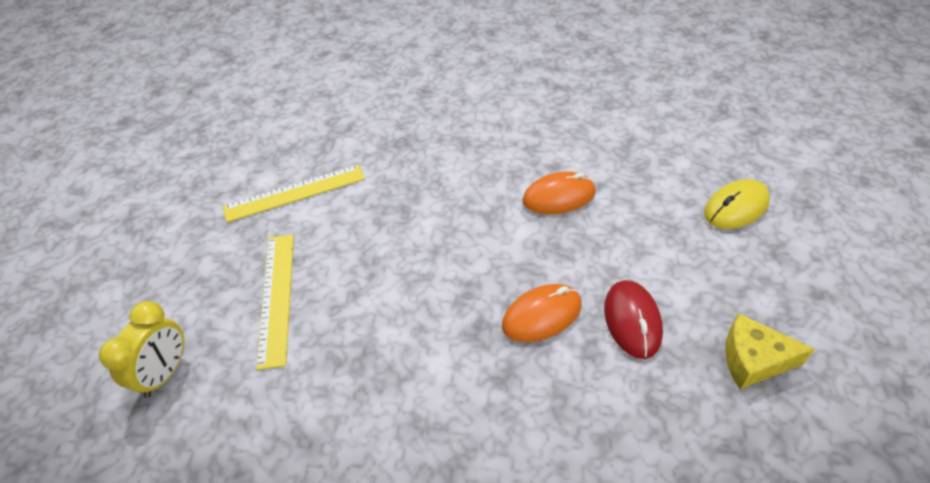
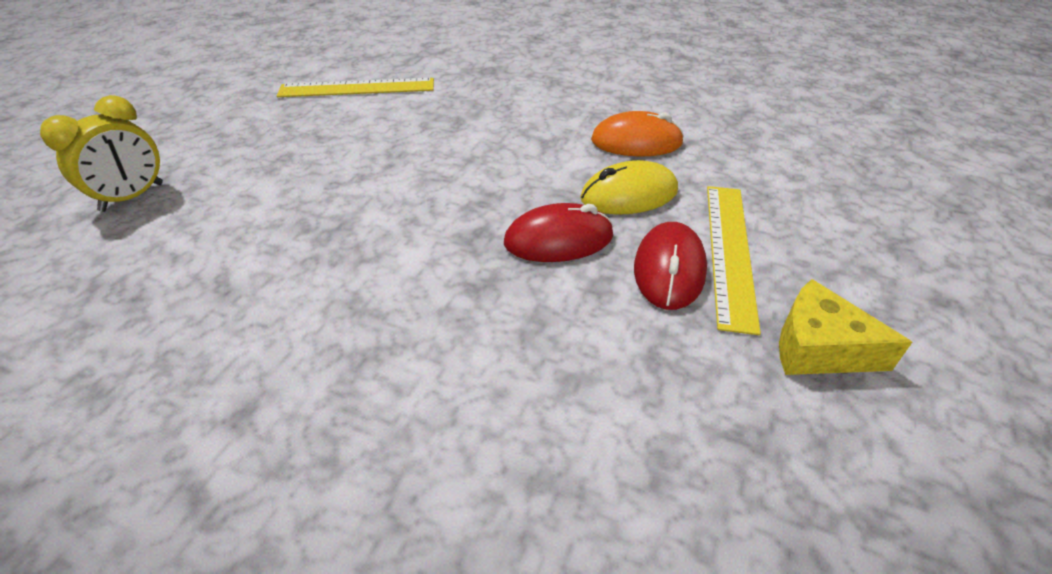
camera: 15 degrees right, 5 degrees down
(276, 297) = (282, 162): yellow ruler -> yellow ruler (729, 252)
(541, 315) = (558, 239): orange mouse -> red mouse
(736, 207) = (857, 193): yellow mouse -> yellow mouse (629, 195)

